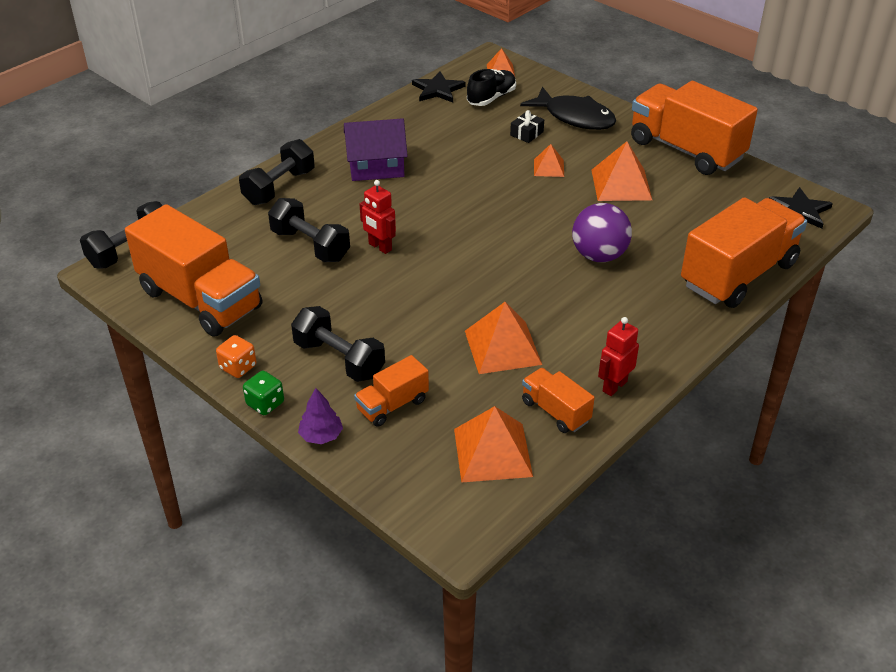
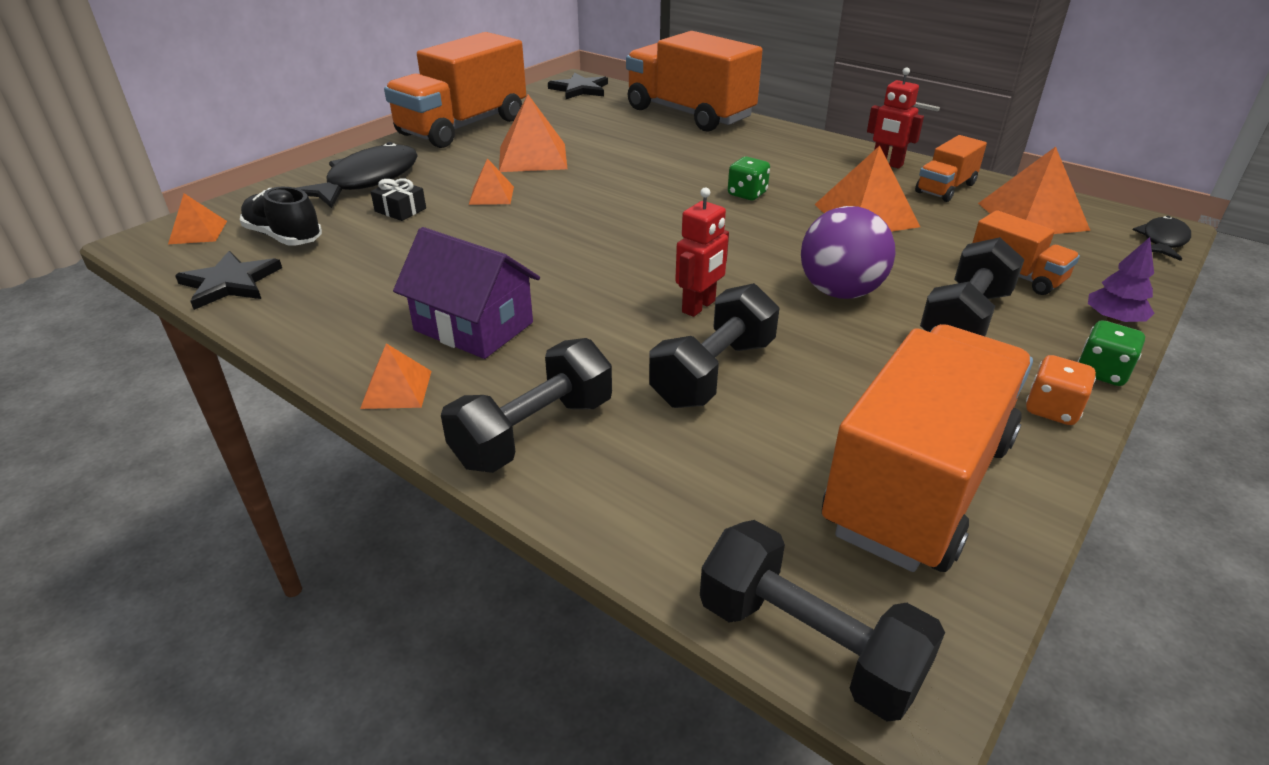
camera: 95 degrees left, 5 degrees down
(279, 187) = (534, 432): black dumbbell -> black dumbbell turned 75 degrees counterclockwise
(325, 148) = (396, 389): none -> orange pyramid
(376, 167) = (473, 326): purple house -> purple house turned 45 degrees counterclockwise
(435, 525) = (1162, 241): none -> black fish
(546, 288) = (747, 194): none -> green dice
(599, 255) = (676, 169): purple ball -> purple ball (840, 292)

